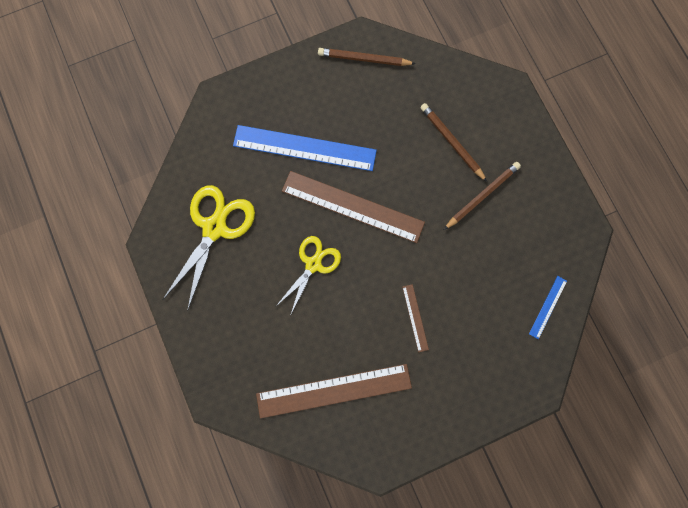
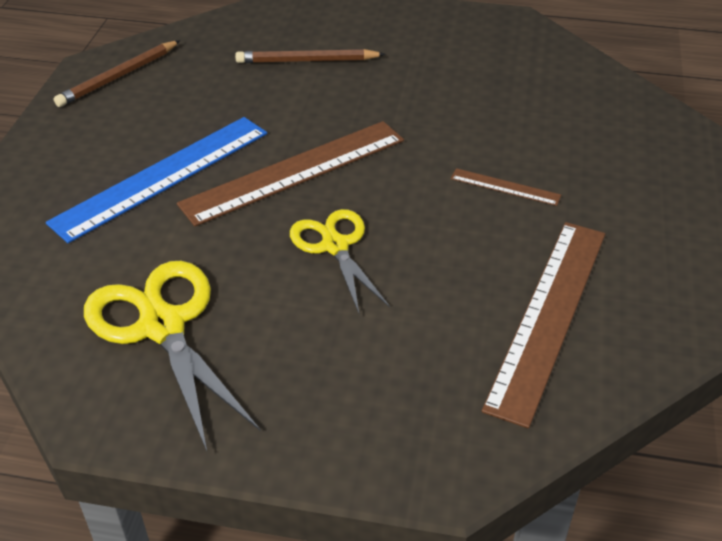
camera: 55 degrees left, 35 degrees down
(482, 195) = (398, 68): brown pencil -> none
(547, 307) = (584, 81): blue ruler -> none

